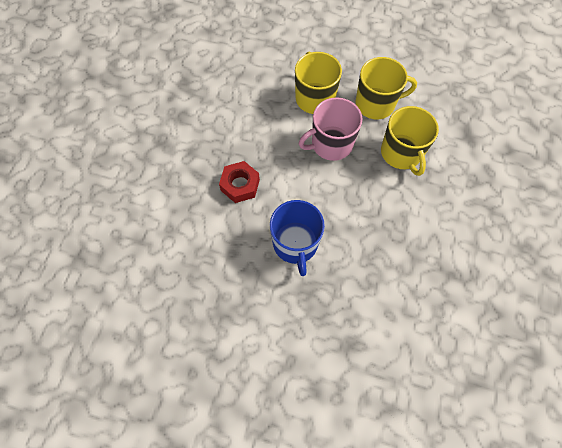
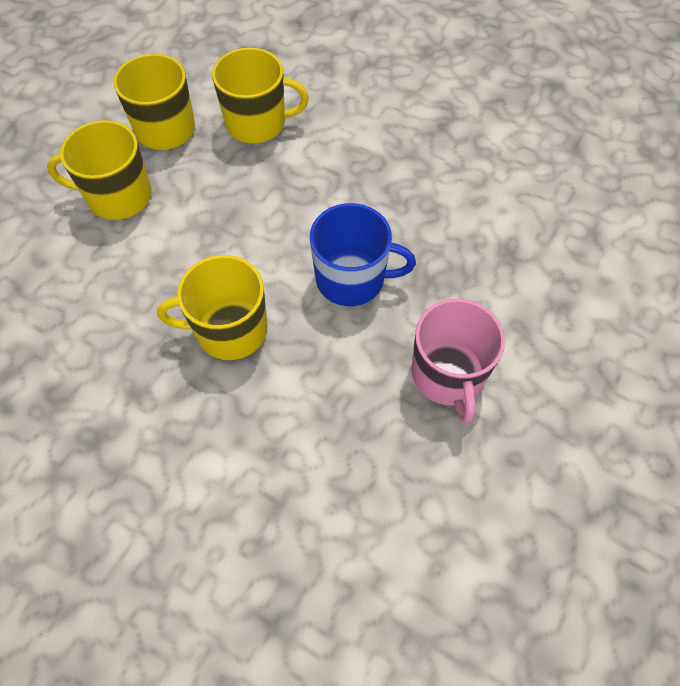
camera: 75 degrees left, 5 degrees down
(240, 185) = (229, 330): red nut -> yellow mug
(331, 144) = (208, 197): pink mug -> pink mug (448, 375)

